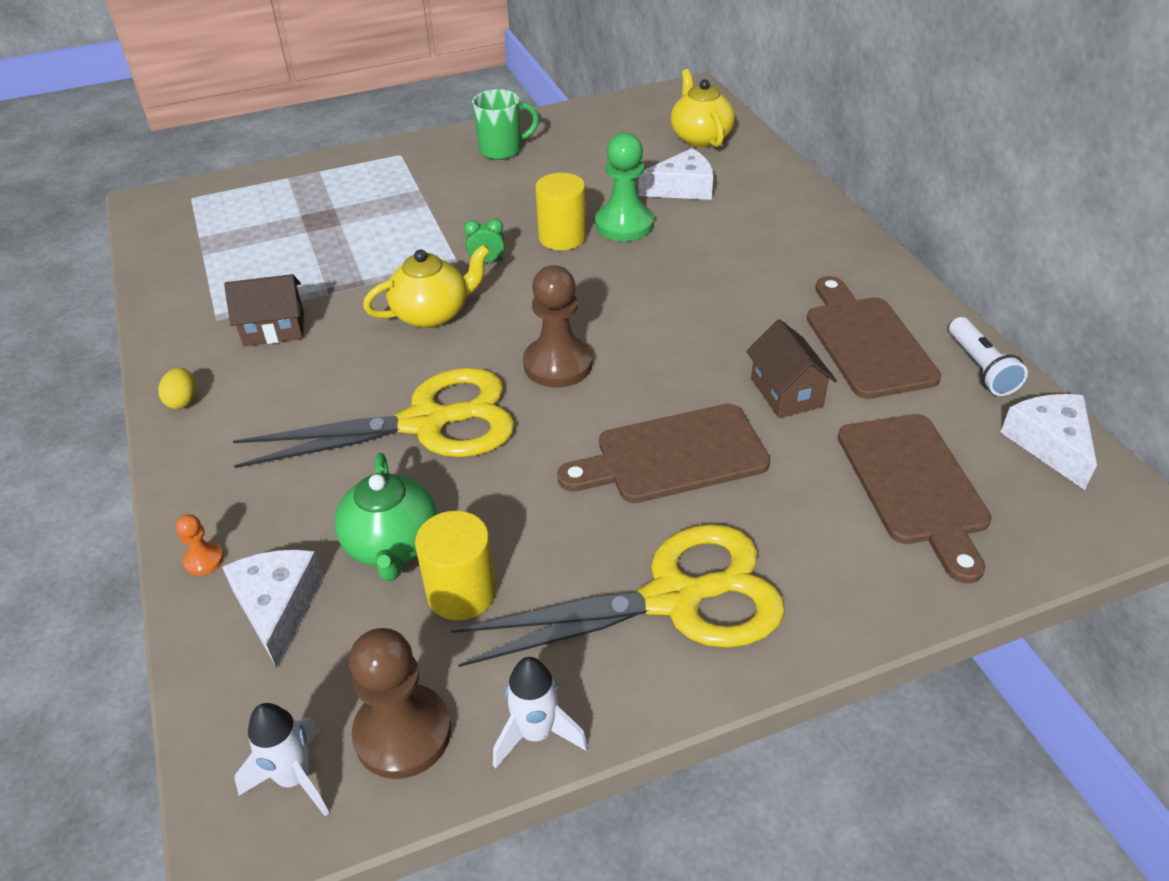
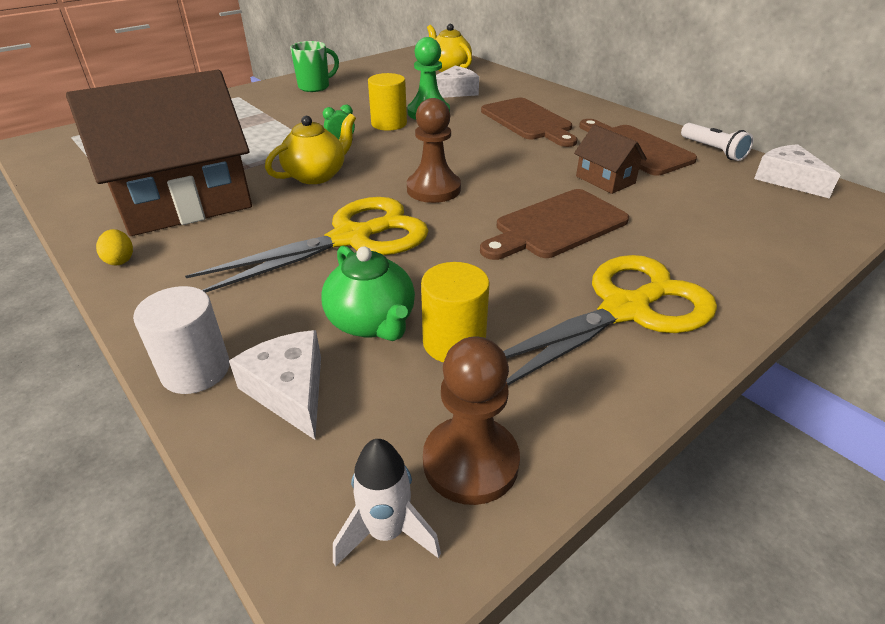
camera: 20 degrees left, 5 degrees down
(204, 560) = (196, 370): orange pawn -> white cylinder
(274, 329) = (185, 202): brown house -> brown house, size x2.28
(536, 733) = (589, 430): white rocket -> none
(914, 485) = (729, 214): brown cutting board -> brown cutting board (528, 121)

